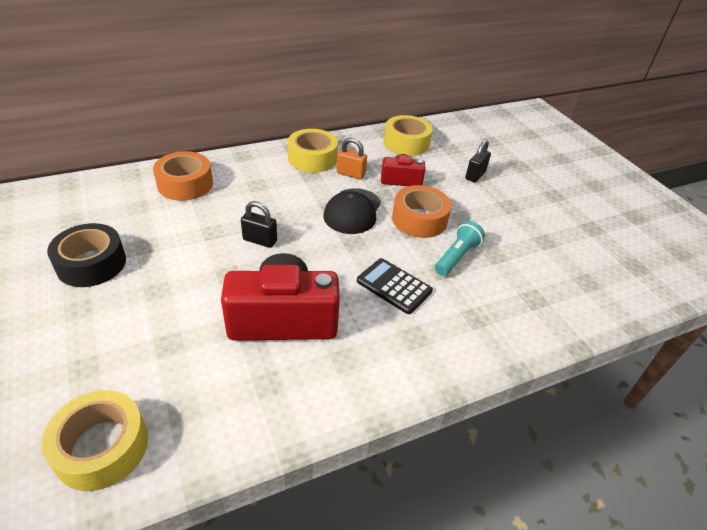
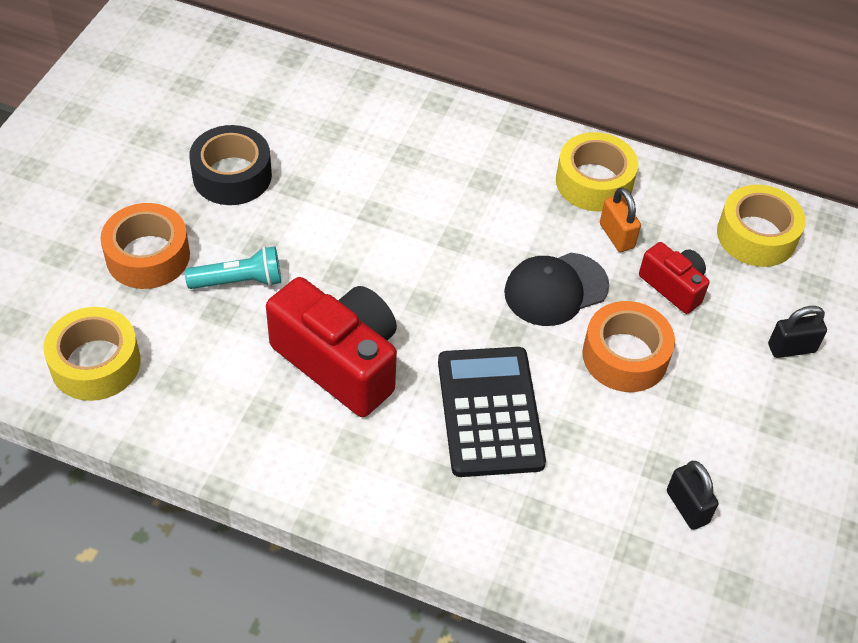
camera: 45 degrees right, 10 degrees up
(185, 184) = (407, 130): orange tape -> orange tape (148, 256)
(260, 240) = (410, 256): black padlock -> black padlock (687, 507)
(394, 286) = (490, 412): black calculator -> black calculator, size x1.54
(457, 256) = (608, 433): turquoise flashlight -> turquoise flashlight (239, 281)

